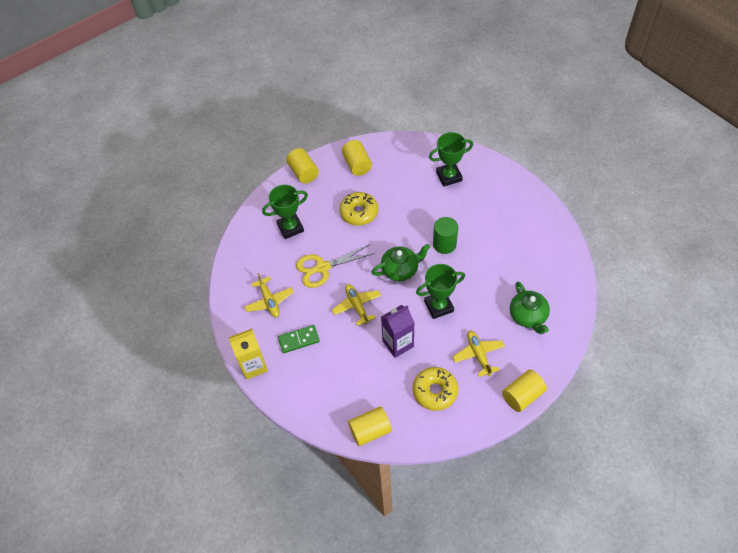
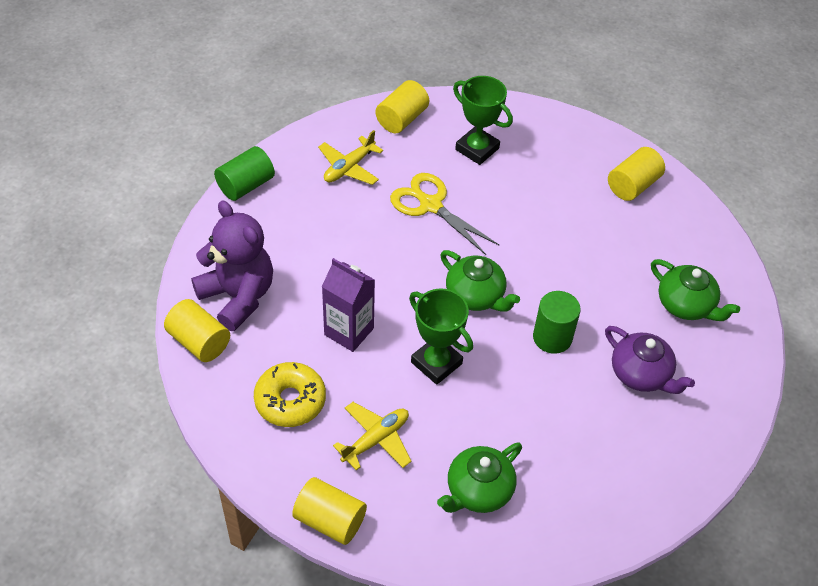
camera: 60 degrees right, 5 degrees down
(253, 366) = (246, 185): yellow carton -> green cylinder
(299, 340) = (304, 218): green domino -> none
(303, 172) = (579, 131): yellow cylinder -> yellow cylinder (402, 119)
(344, 397) = (238, 296): none -> purple teddy bear
(357, 306) = (388, 264): yellow plane -> none
(359, 212) = (548, 215): yellow donut -> none
(449, 176) = (686, 305): green trophy -> green teapot
(484, 214) = (641, 374): none -> purple teapot

